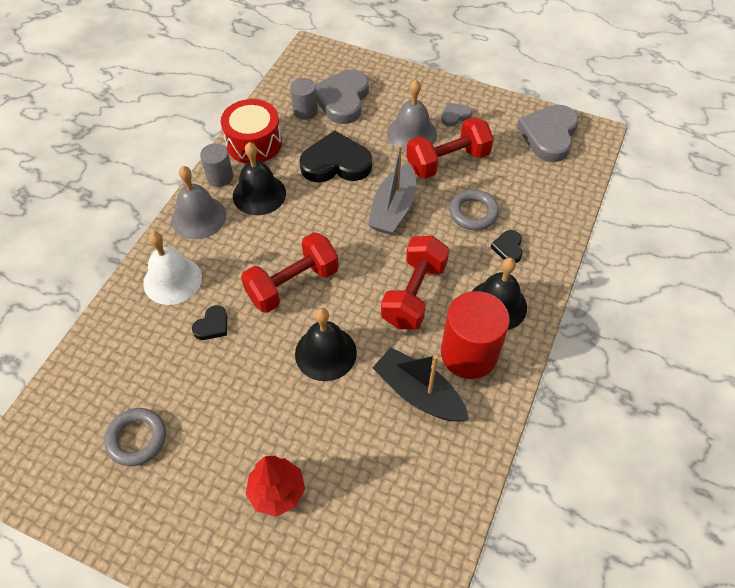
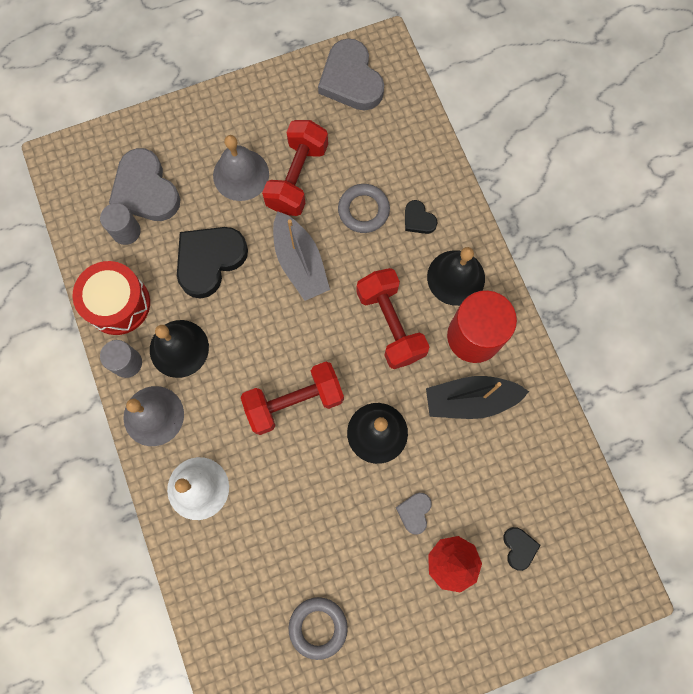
camera: 45 degrees left, 20 degrees up
(212, 325) = (272, 493): black heart -> black heart (519, 548)
(292, 284) = (294, 402): red dumbbell -> red dumbbell turned 60 degrees clockwise
(455, 116) = (258, 124): grey heart -> grey heart (414, 512)

